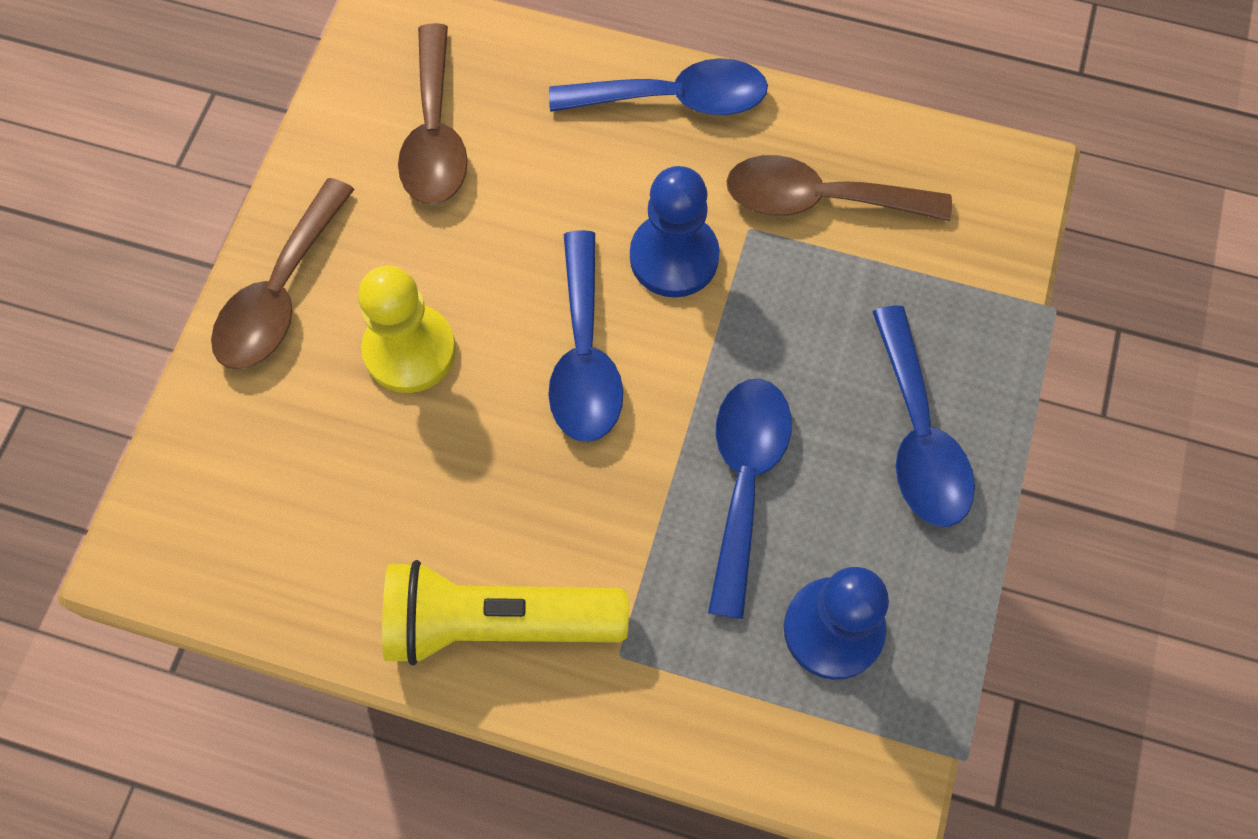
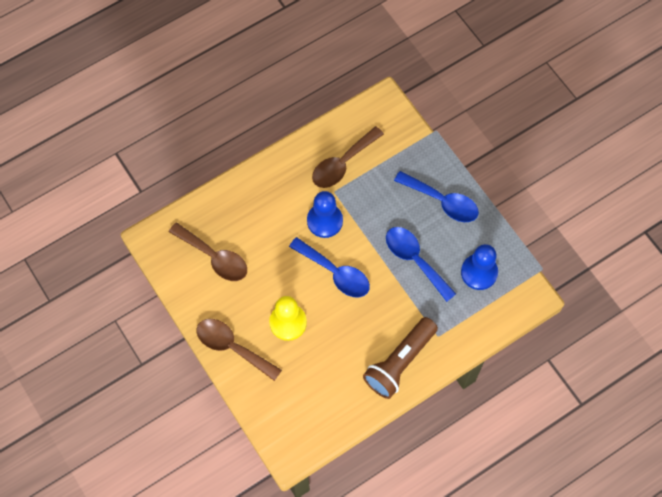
camera: 50 degrees left, 0 degrees up
(280, 293) = (232, 347): brown spoon -> brown spoon turned 150 degrees clockwise
(496, 623) = (400, 363): yellow flashlight -> brown flashlight
(675, 99) = (268, 175): blue spoon -> none

